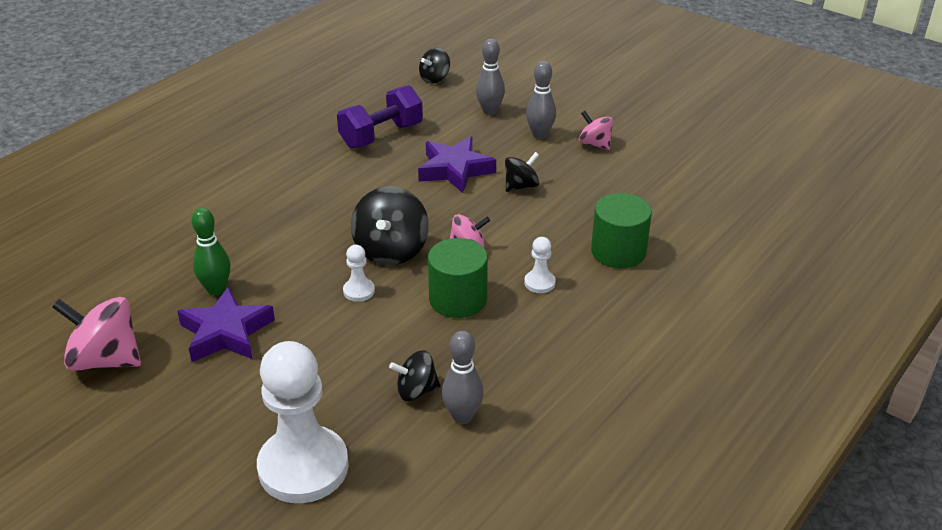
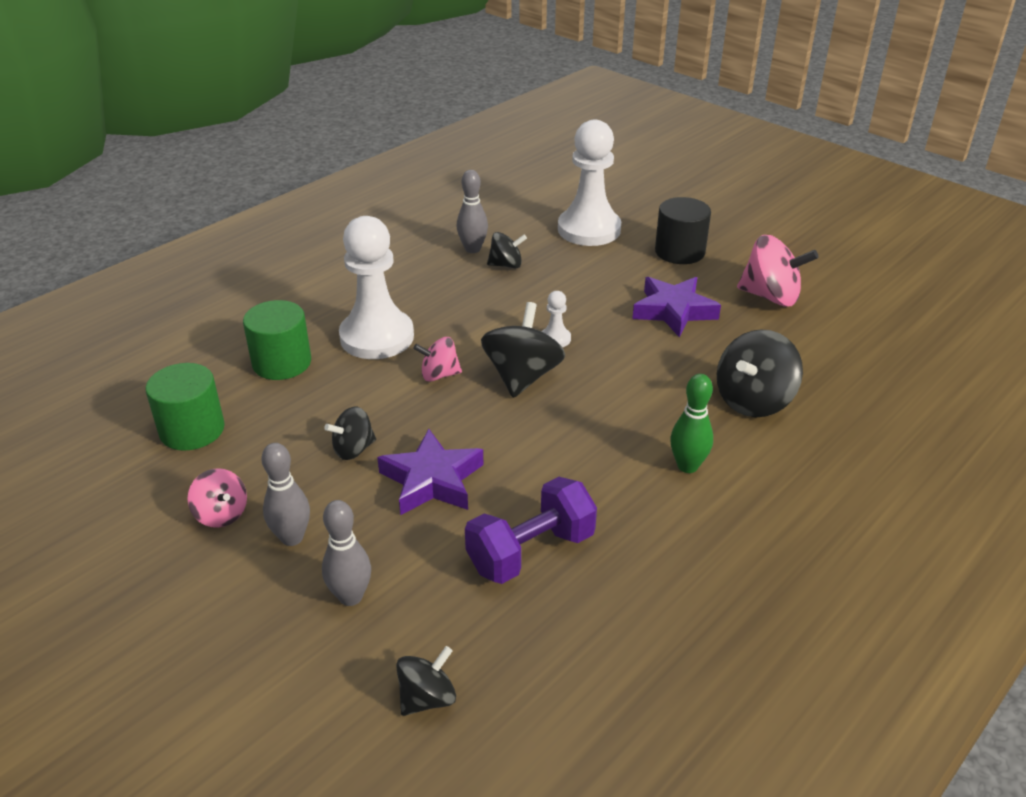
camera: 175 degrees left, 0 degrees up
(185, 240) = (753, 401): none -> black spinning top
(187, 429) = (679, 252): none -> black cylinder
(216, 289) = (697, 347): green bowling pin -> green bowling pin (687, 466)
(458, 299) = (460, 327): green cylinder -> green cylinder (192, 430)
(539, 283) = (377, 337): white pawn -> white pawn, size x2.39

